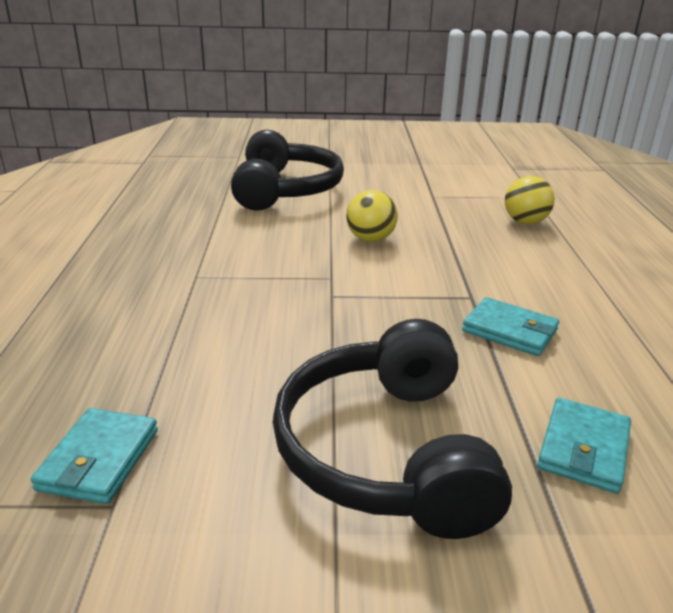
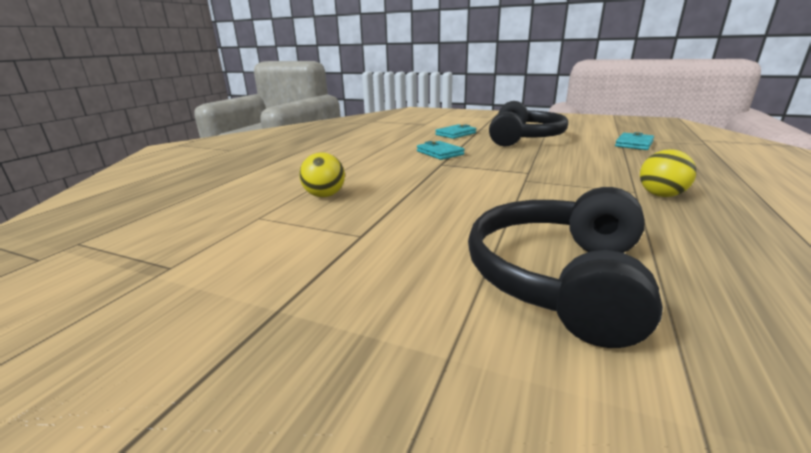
camera: 155 degrees left, 5 degrees down
(370, 239) = (478, 199): yellow ball -> yellow ball (661, 195)

